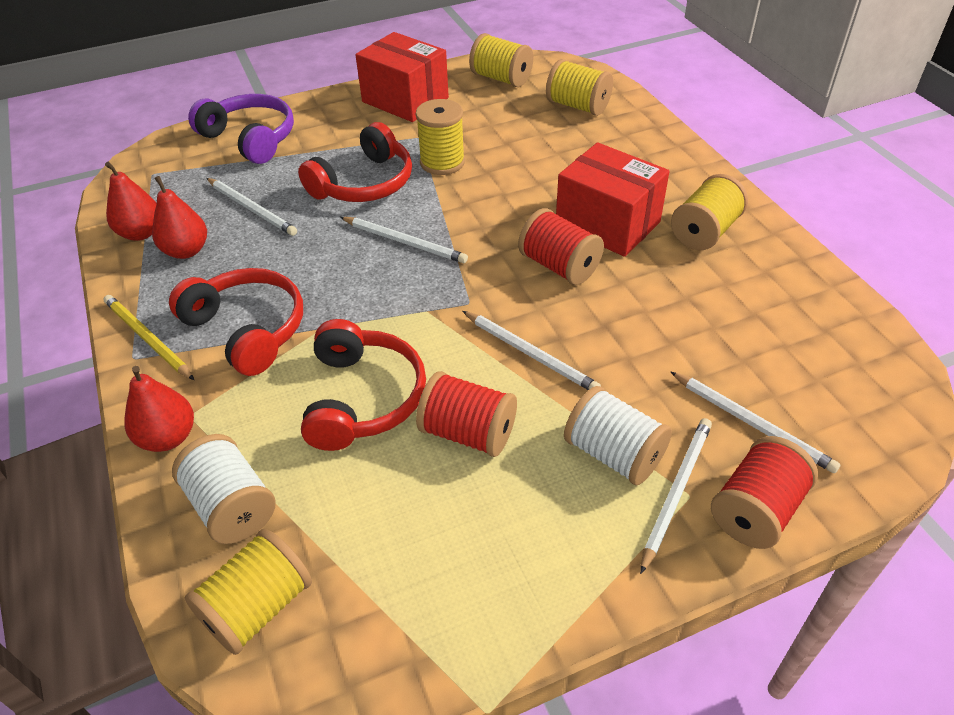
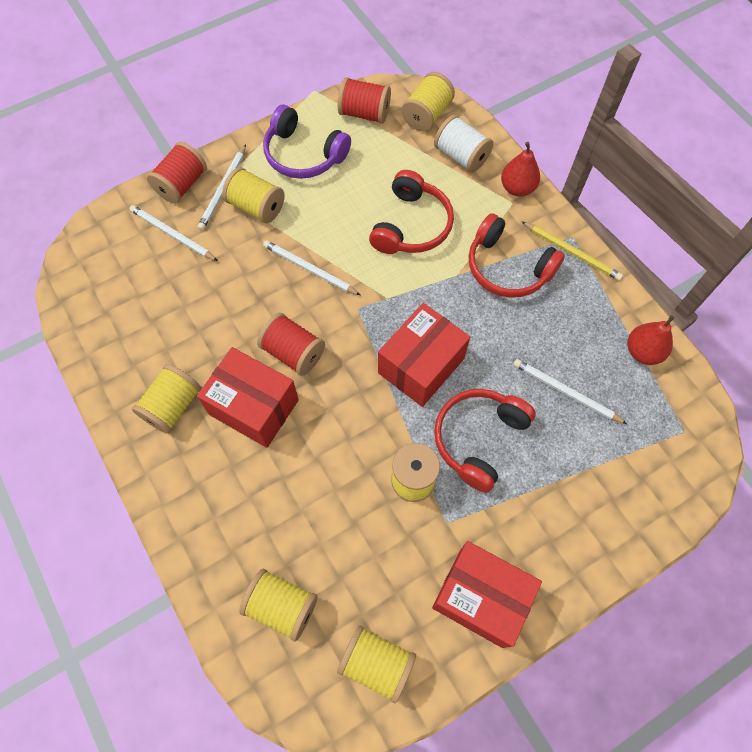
camera: 170 degrees right, 20 degrees up
(186, 251) = (593, 336): red pear -> none
(250, 139) = (620, 499): purple headphones -> purple headphones (303, 154)
(362, 398) = (411, 225): red headphones -> red headphones turned 150 degrees counterclockwise
(405, 242) = (421, 366): white pencil -> red box
(468, 433) = (342, 210): red spool -> red spool (364, 113)
(613, 454) = (256, 207): white spool -> yellow spool

